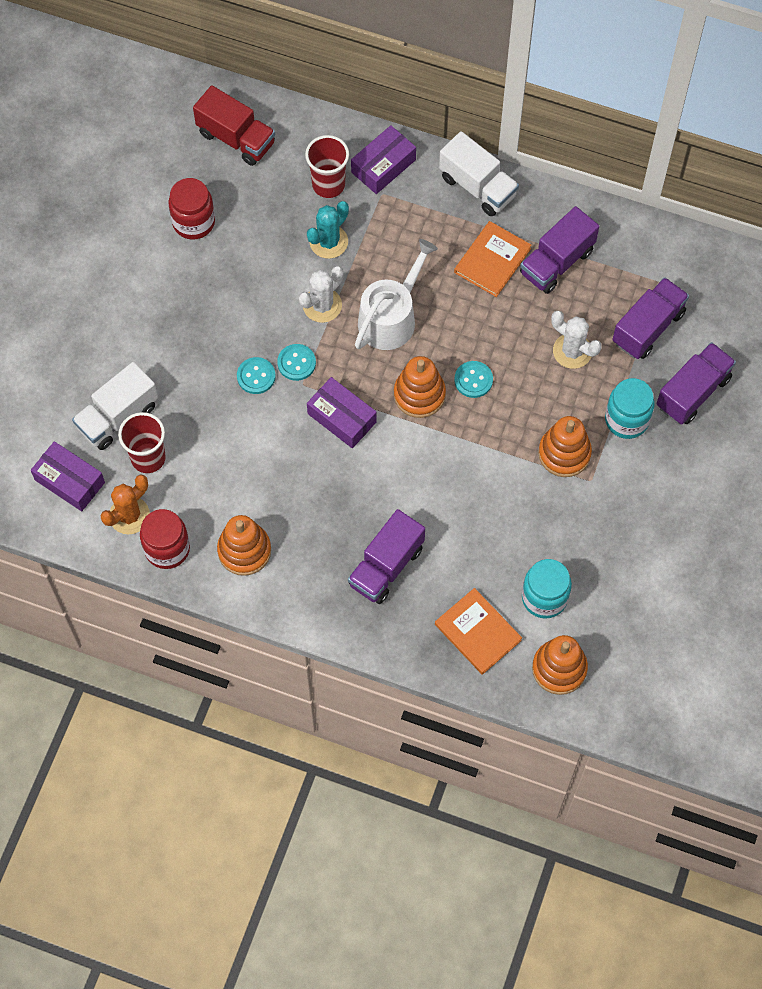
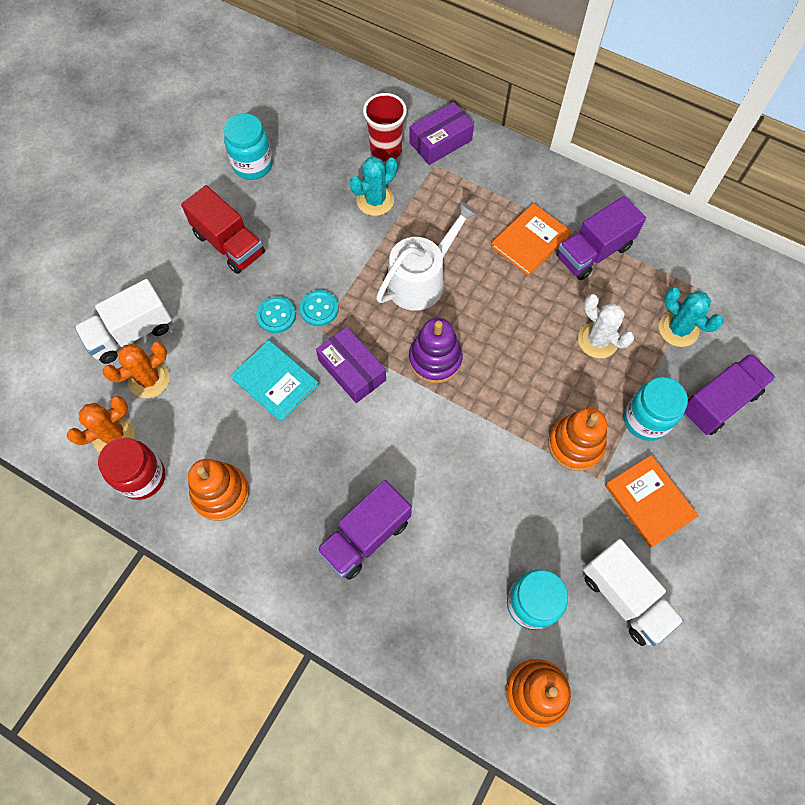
camera: 10 degrees right, 0 degrees up
(70, 481) = (65, 390): purple box -> none
(148, 458) = (149, 379): red cup -> orange cactus
(193, 222) = (253, 165): red jar -> turquoise jar
(236, 138) = (310, 99): red truck -> red truck (229, 244)
(271, 441) = (275, 382): none -> turquoise book
(322, 305) = (356, 258): white cactus -> none
(419, 394) = (435, 359): orange stacking toy -> purple stacking toy
(473, 380) = (492, 353): turquoise button -> none
(477, 186) = (526, 172): white truck -> white truck (624, 597)
(478, 632) = (451, 631): orange book -> orange book (649, 501)
(648, 327) = (678, 329): purple truck -> turquoise cactus

